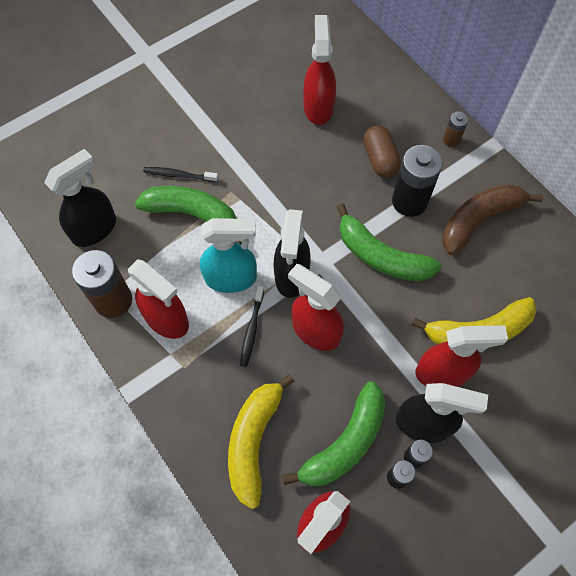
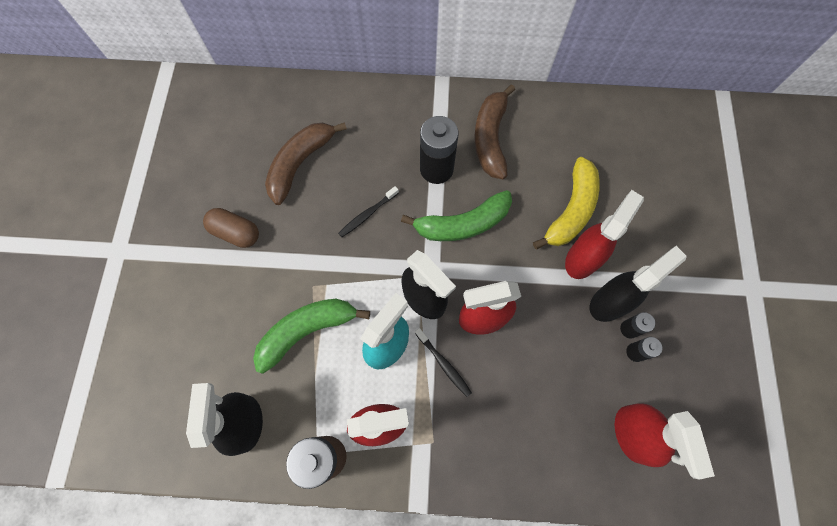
camera: 50 degrees left, 5 degrees up
(179, 175) = (260, 314): black toothbrush -> black toothbrush (367, 214)
(254, 441) = (534, 434): yellow banana -> none
(318, 107) = (300, 164): red spray bottle -> brown banana
(345, 443) = (584, 367): green banana -> none
(380, 159) = (385, 160): brown capsule -> brown capsule (236, 233)
(451, 140) = (413, 102): brown battery -> none

